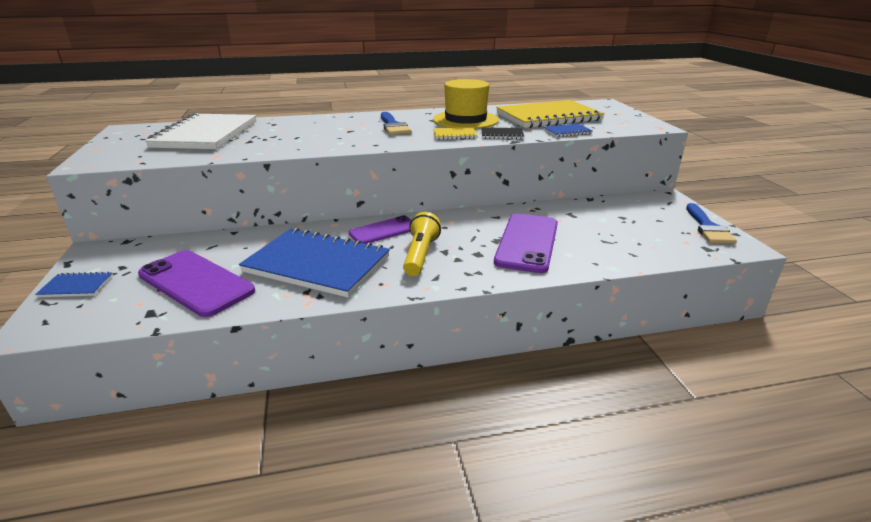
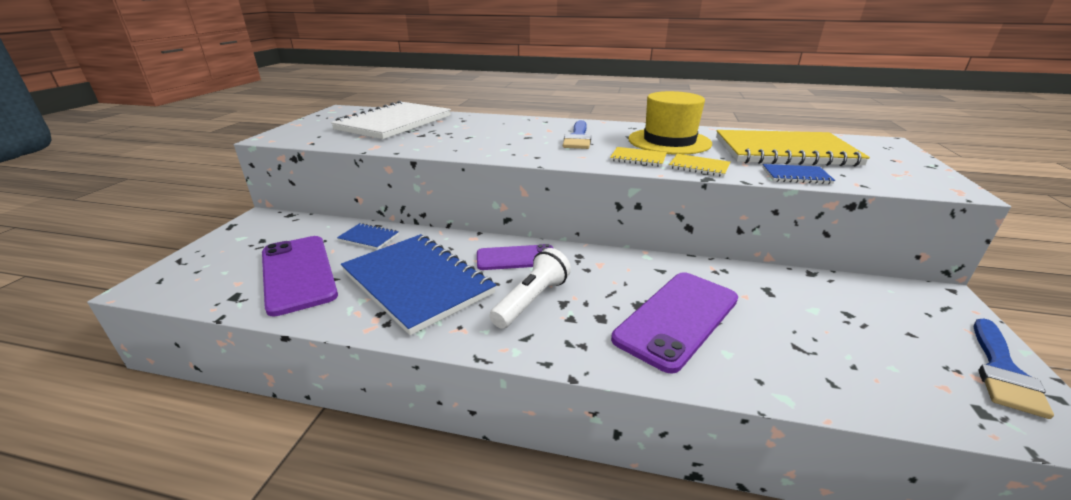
camera: 25 degrees right, 0 degrees up
(76, 286) = (213, 251): blue notebook -> blue notebook (368, 238)
(420, 255) = (532, 300): yellow flashlight -> white flashlight
(502, 135) = (699, 167): black notebook -> yellow notebook

